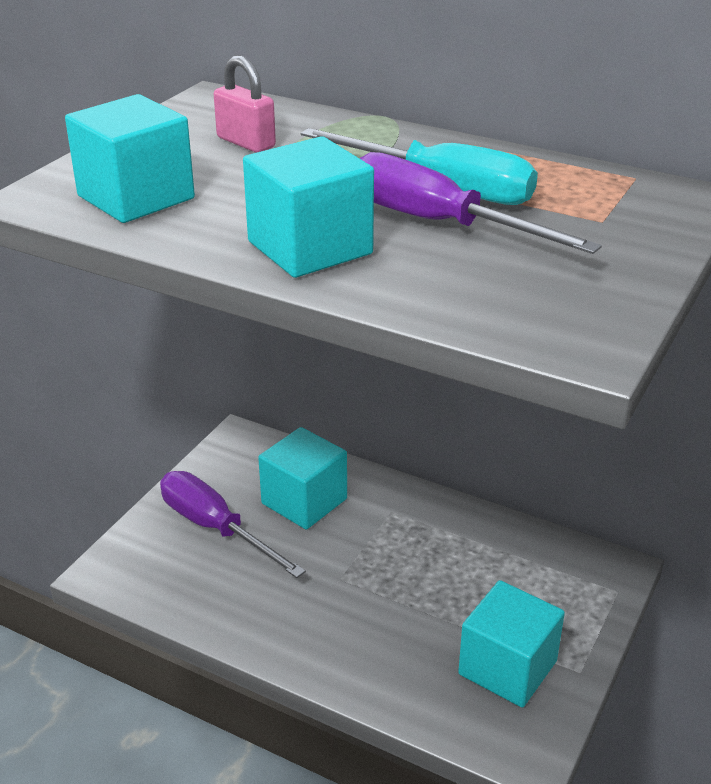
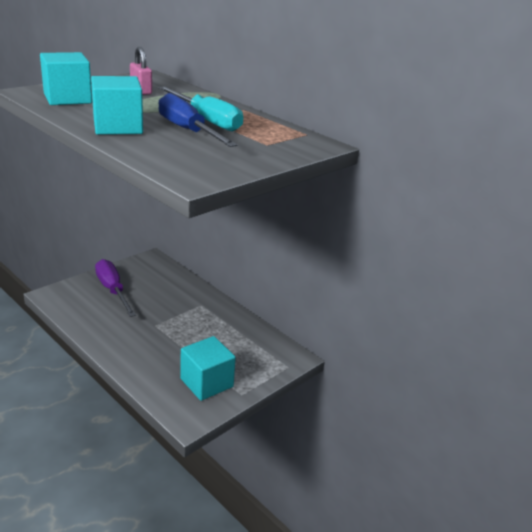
camera: 15 degrees right, 5 degrees down
(304, 501) = (162, 290): turquoise cube -> none
(439, 223) = (188, 131): purple screwdriver -> blue screwdriver

